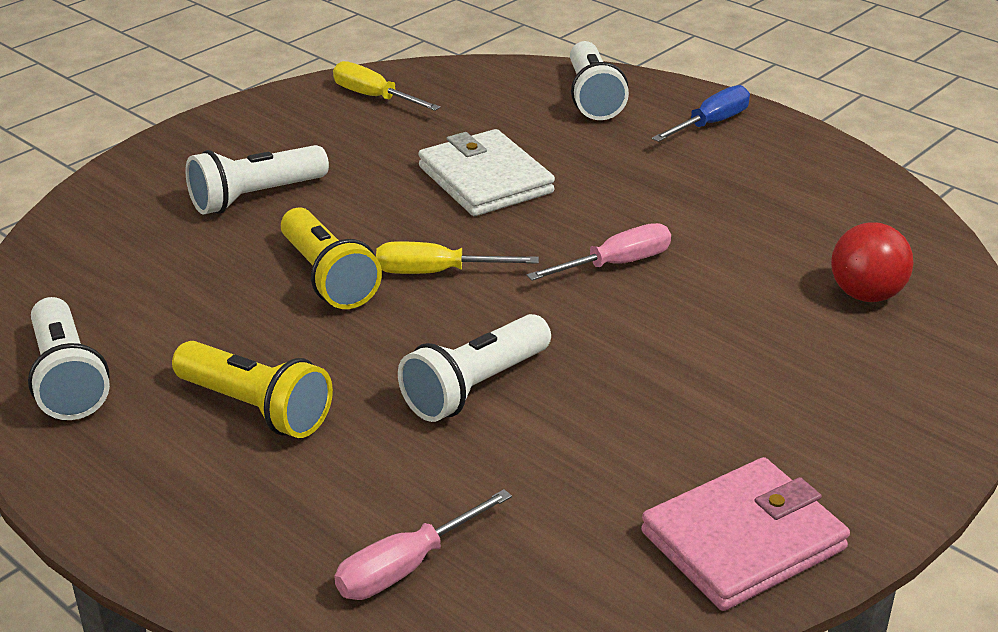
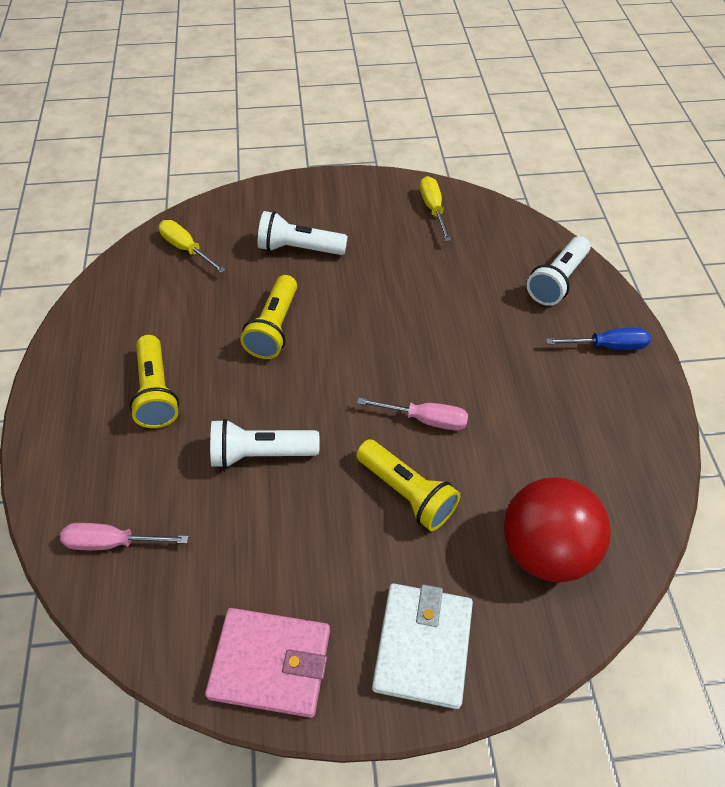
camera: 40 degrees right, 20 degrees up
(67, 379) = (106, 316): white flashlight -> none
(436, 272) = (327, 360): yellow screwdriver -> yellow screwdriver (186, 249)
(485, 180) = (425, 308): white wallet -> white wallet (423, 646)
(681, 329) = (406, 492): none -> yellow flashlight
(866, 295) = (544, 548): red ball -> red ball, size x1.66

